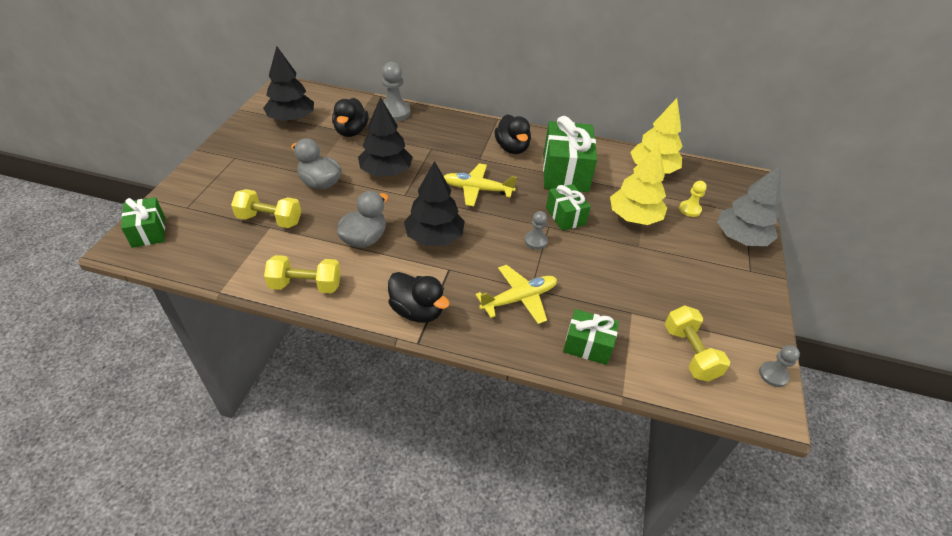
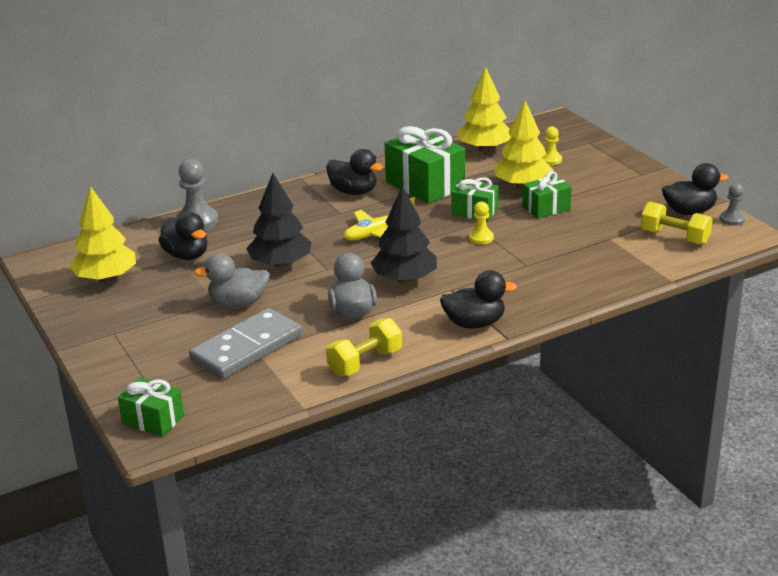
camera: 40 degrees left, 15 degrees down
(270, 220) = (247, 348): yellow dumbbell -> grey domino
(292, 119) = (106, 278): black tree -> yellow tree
(519, 299) = (529, 275): yellow plane -> none
(535, 241) = (481, 238): grey pawn -> yellow pawn
(587, 345) = (613, 271): green gift -> green gift (546, 208)
(740, 238) = (608, 159): grey tree -> none
(741, 337) = (689, 211): none -> black duck

